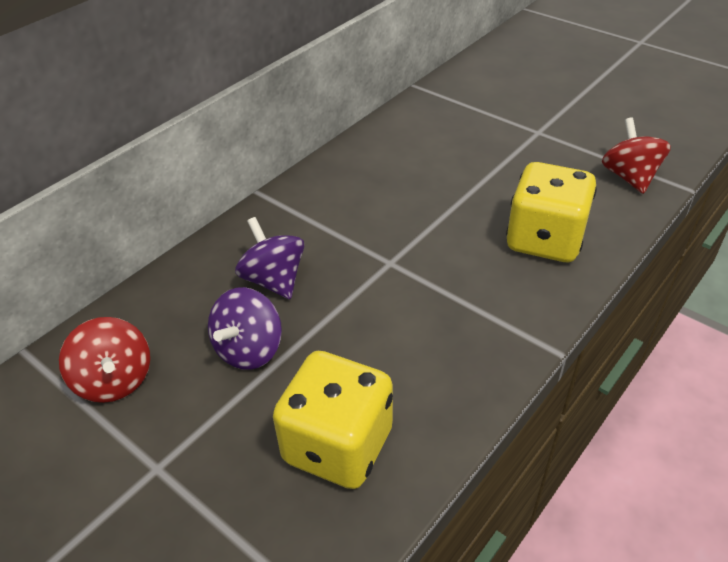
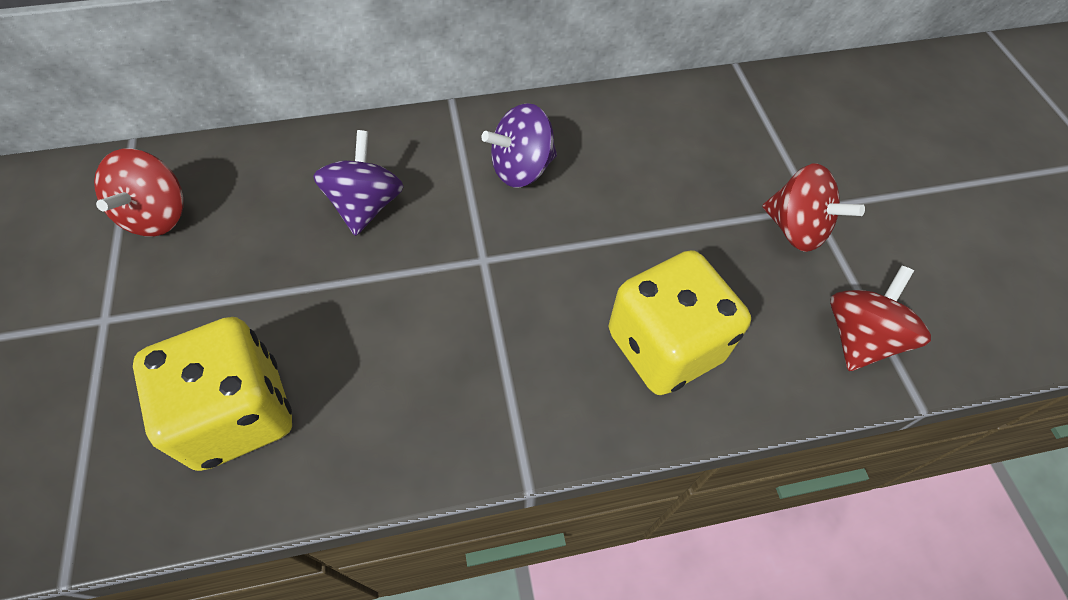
camera: 35 degrees right, 15 degrees up
(249, 349) = (275, 262): purple spinning top -> purple spinning top (522, 169)
(541, 146) = (795, 229): none -> red spinning top

